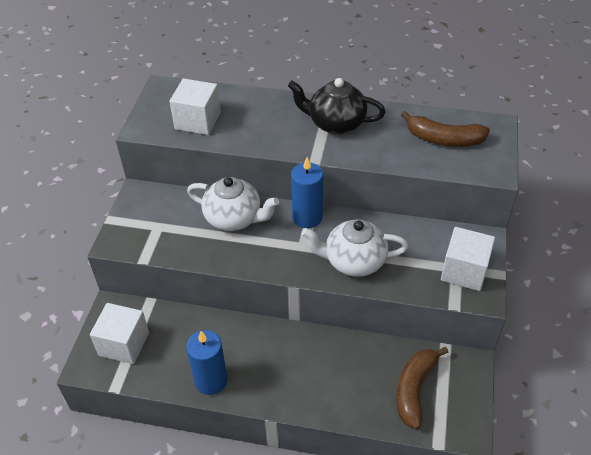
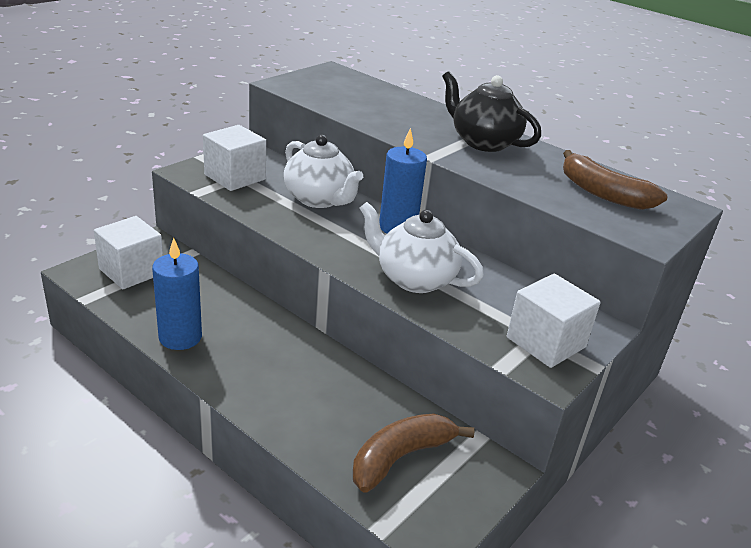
camera: 25 degrees right, 15 degrees down
(197, 121) = (340, 96): white cube -> white cube (235, 177)

